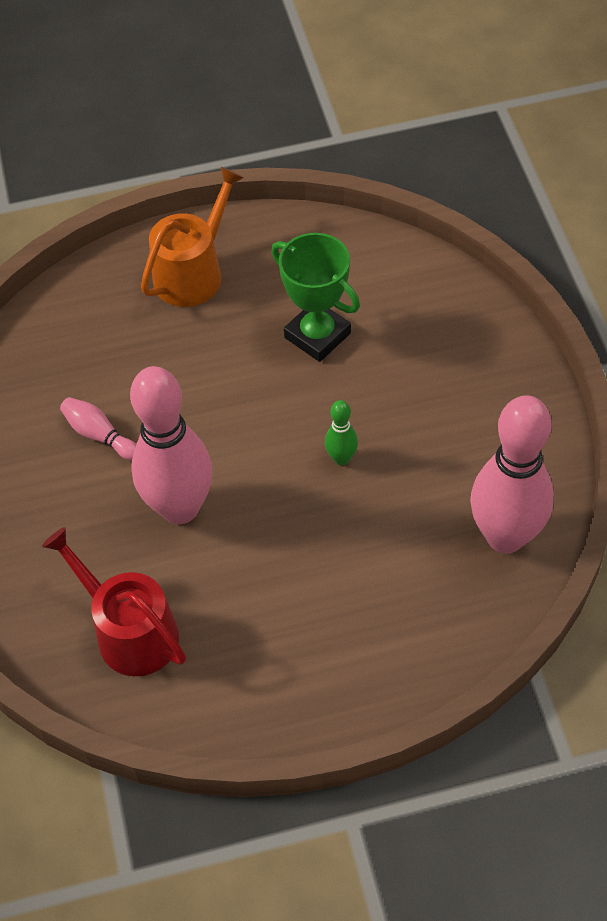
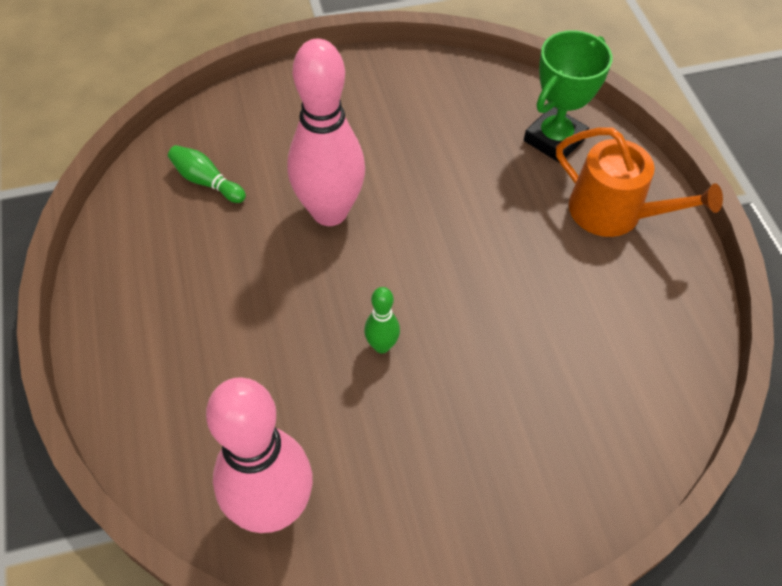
camera: 85 degrees right, 0 degrees up
(99, 435) = (412, 150): pink bowling pin -> none
(130, 631) = (206, 181): red watering can -> green bowling pin
(317, 335) = (542, 324): green trophy -> green trophy (554, 139)

